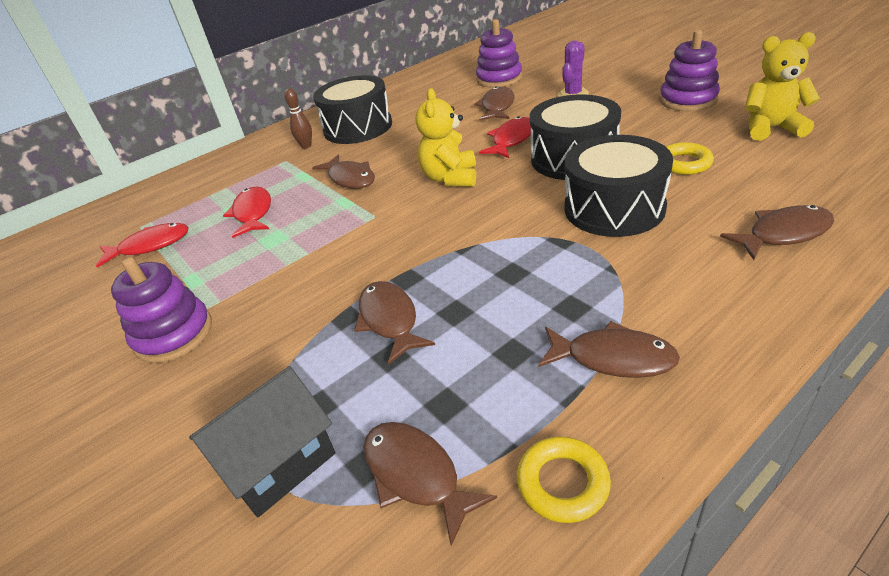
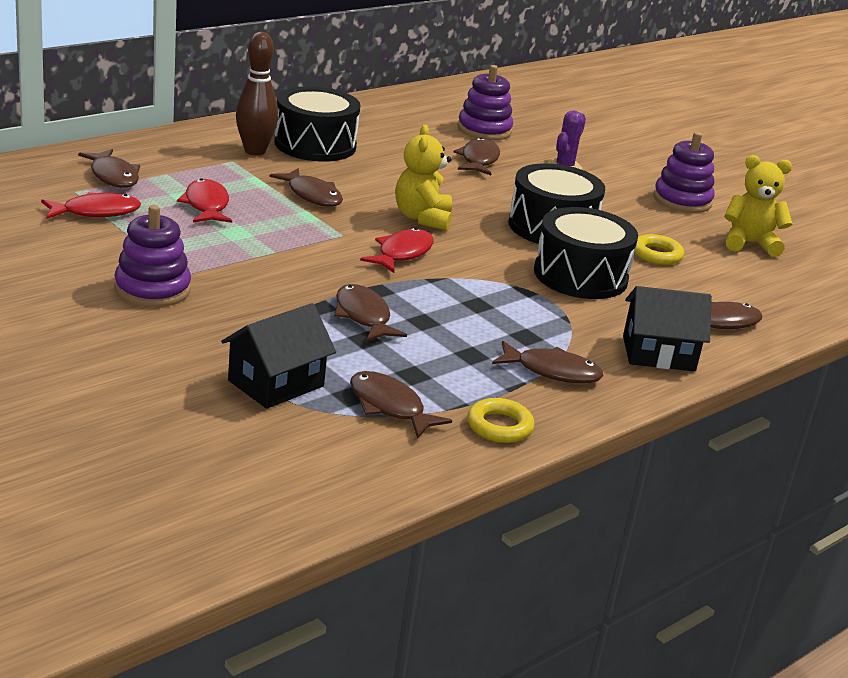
camera: 10 degrees left, 10 degrees down
(179, 202) = (113, 176): none -> brown fish
(306, 146) = (255, 151): brown bowling pin -> brown bowling pin, size x1.78
(511, 140) = (490, 197): red fish -> red fish (402, 253)
(731, 297) = (658, 353): none -> black house

